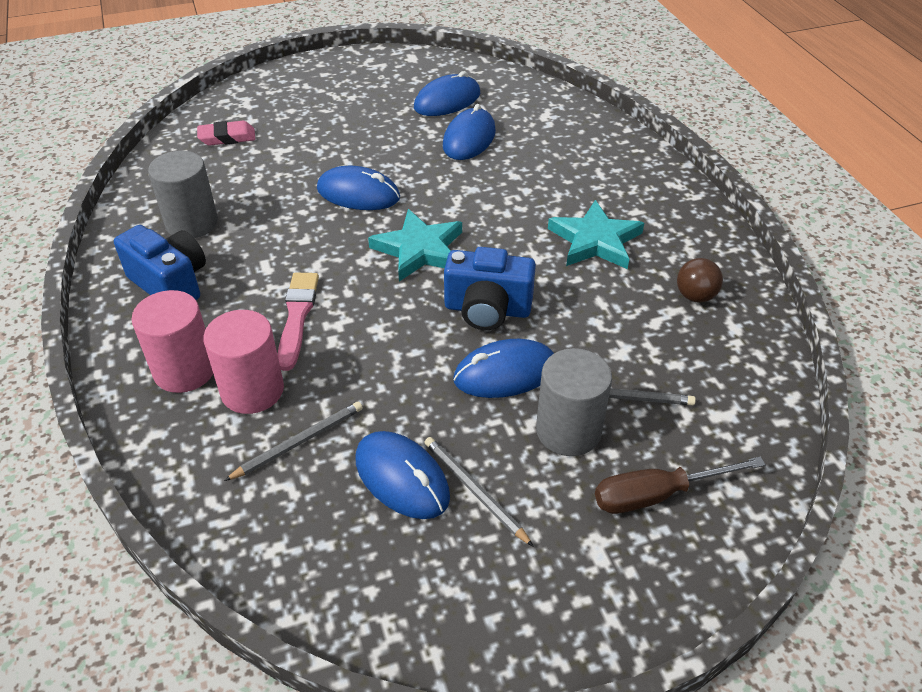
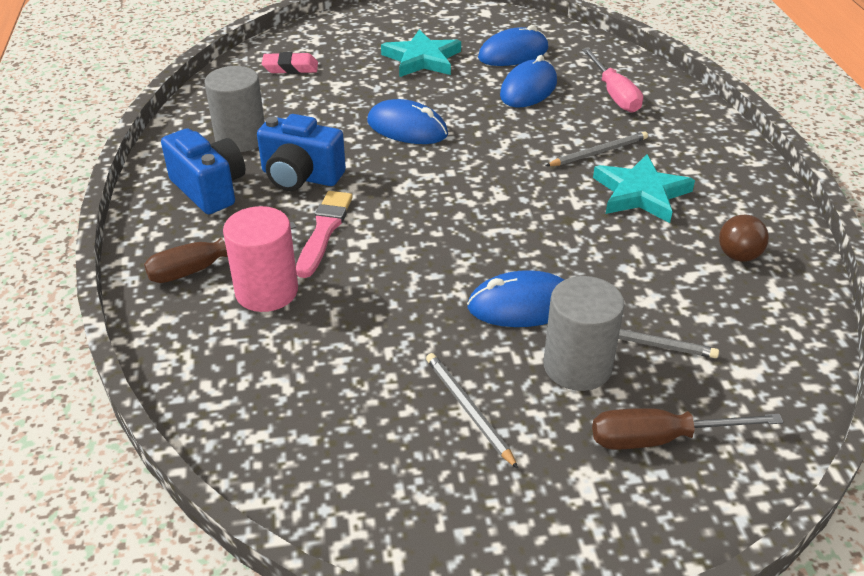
camera: 10 degrees right, 5 degrees down
(185, 370) = (206, 266): pink cylinder -> brown screwdriver
(299, 442) = (302, 343): grey pencil -> grey pencil (598, 152)
(402, 478) = (397, 388): blue mouse -> none
(419, 249) = (458, 183): turquoise star -> turquoise star (422, 59)
(487, 309) = (515, 245): blue camera -> blue camera (300, 177)
(552, 137) = (614, 94): none -> pink screwdriver

